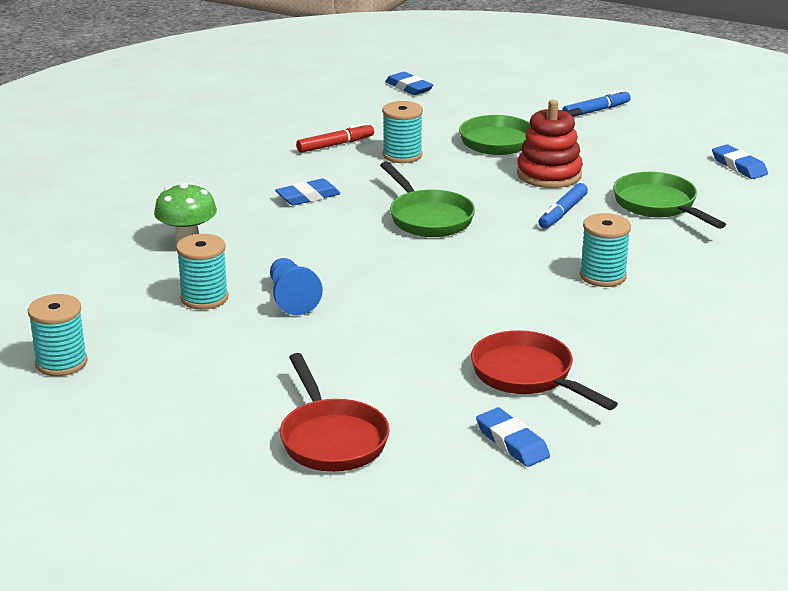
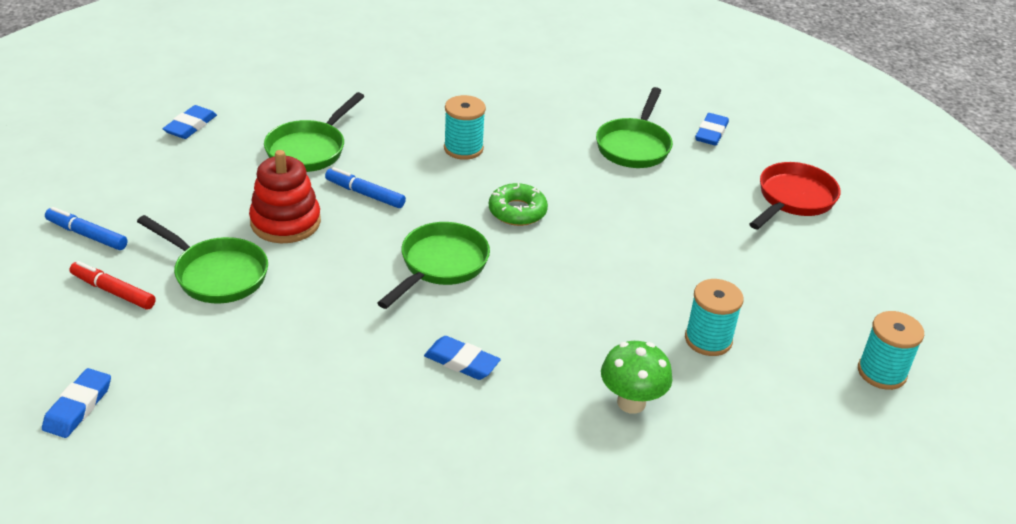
camera: 125 degrees left, 10 degrees up
(291, 298) = (655, 289): blue pawn -> none
(335, 145) = (312, 398): red marker -> red marker (113, 291)
(402, 155) = (305, 333): turquoise spool -> none
(470, 271) = (517, 211): none -> green donut
(527, 376) = (634, 146): red pan -> green pan
(562, 212) = (365, 194): blue marker -> blue marker turned 150 degrees counterclockwise

